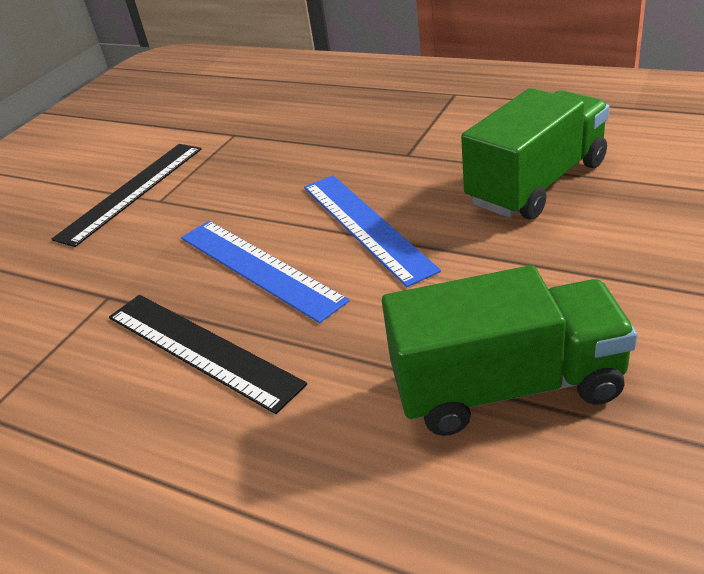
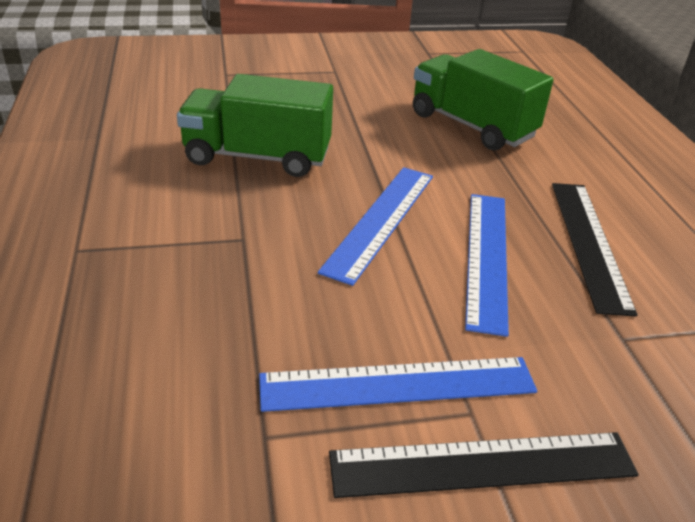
camera: 135 degrees left, 0 degrees up
(208, 181) = (398, 384): none -> blue ruler

